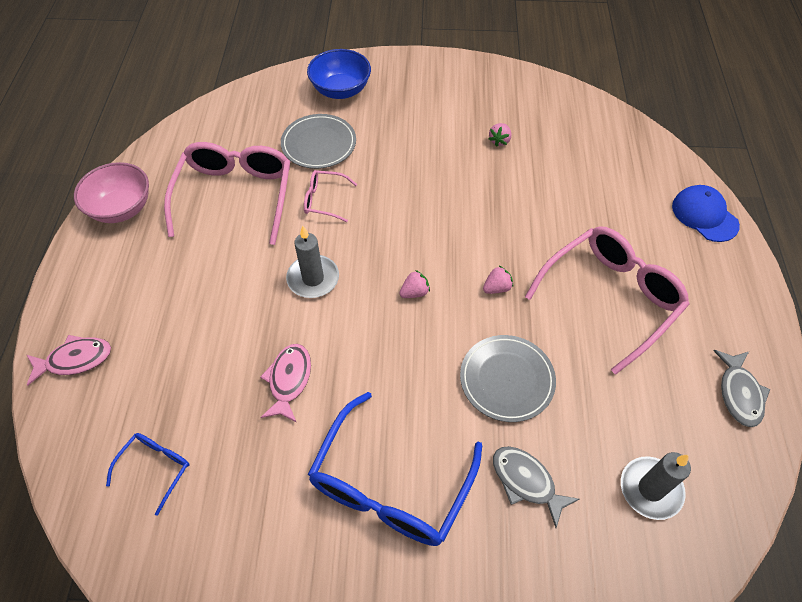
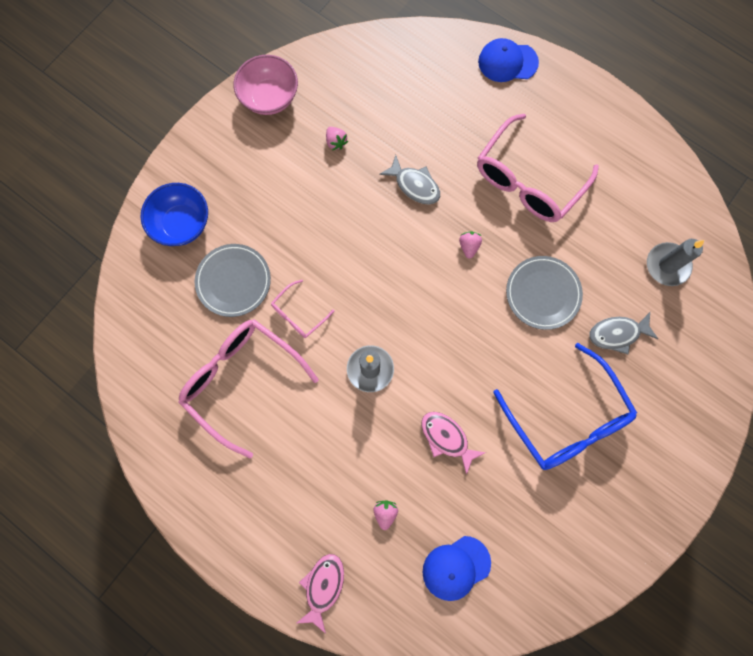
camera: 55 degrees left, 20 degrees up
(122, 208) = (187, 481): pink bowl -> pink bowl (269, 97)
(155, 468) = (456, 567): blue glasses -> blue cap
(414, 292) = (433, 305): pink strawberry -> pink strawberry (385, 512)
(610, 298) = (528, 180): pink glasses -> pink glasses turned 135 degrees counterclockwise
(739, 393) = (644, 162): grey fish -> grey fish (414, 185)

